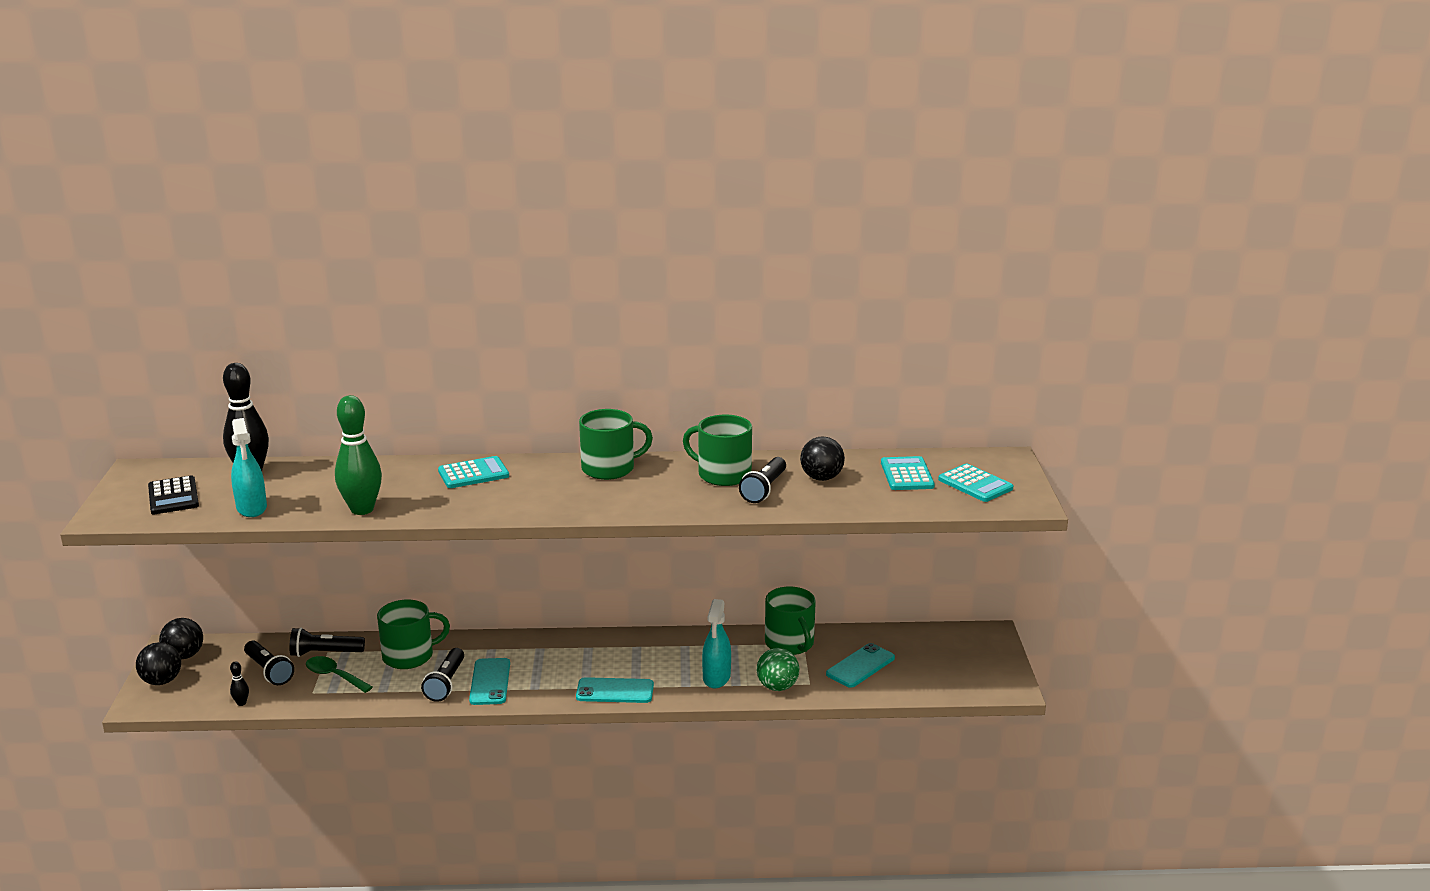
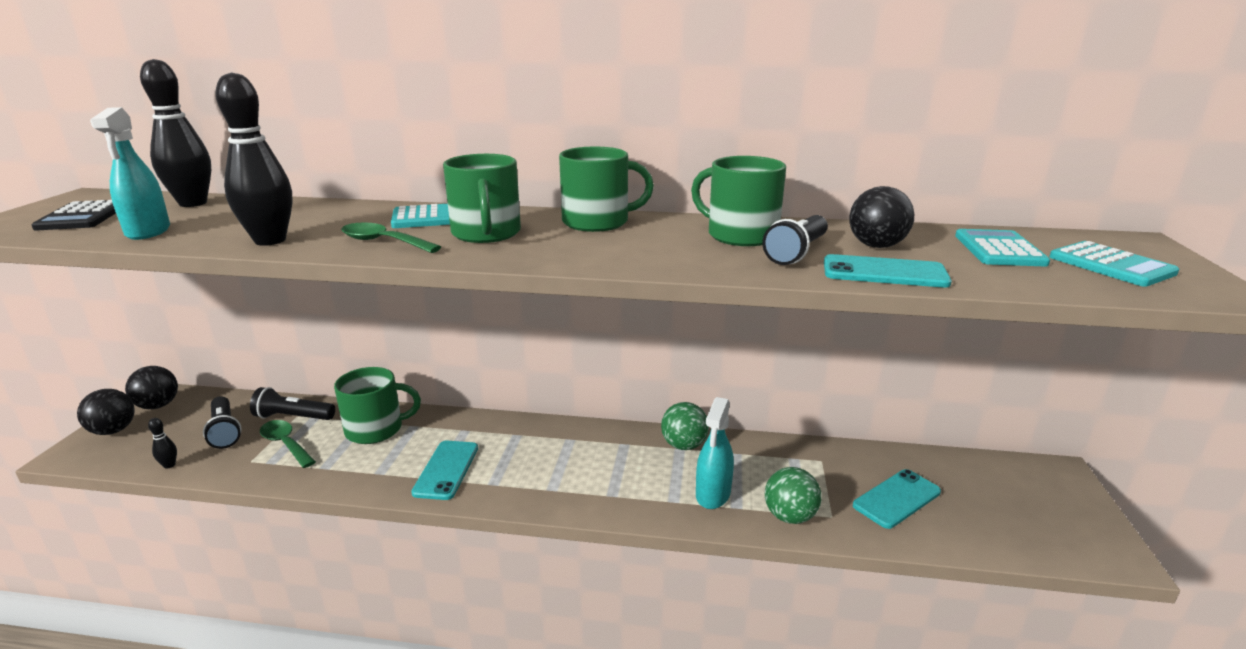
camera: 10 degrees right, 0 degrees up
(362, 509) = (270, 240): green bowling pin -> black bowling pin
(446, 683) = (397, 466): black flashlight -> none
(453, 504) = (384, 242): none -> green spoon
(615, 691) = (586, 499): turquoise phone -> turquoise phone (884, 272)
(688, 642) = (684, 445): none -> green ball
(790, 643) = (805, 459): green mug -> green mug (486, 233)

